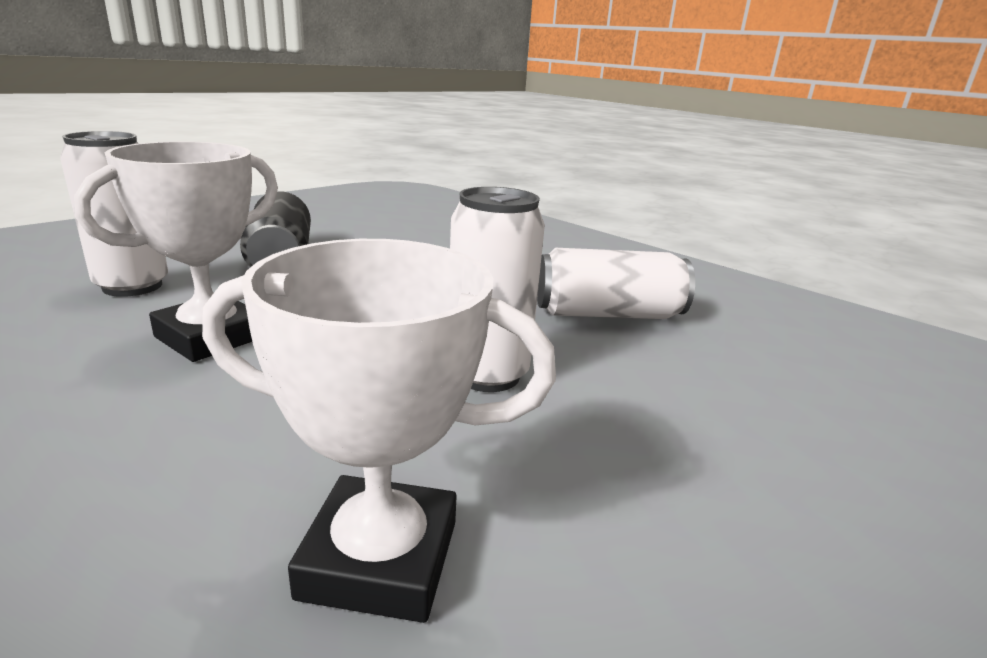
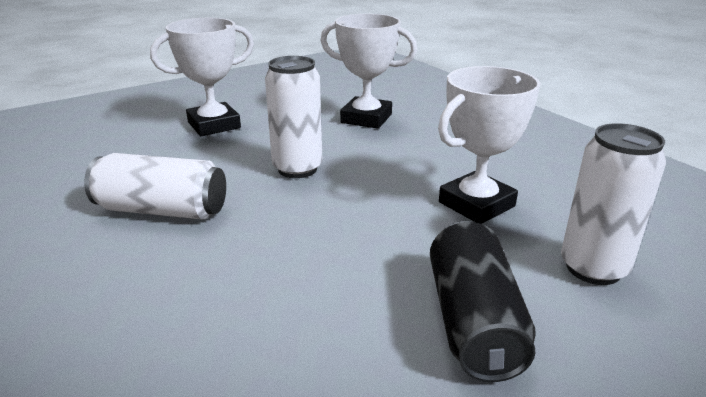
camera: 165 degrees left, 5 degrees up
(755, 476) = (214, 125): none -> white trophy

